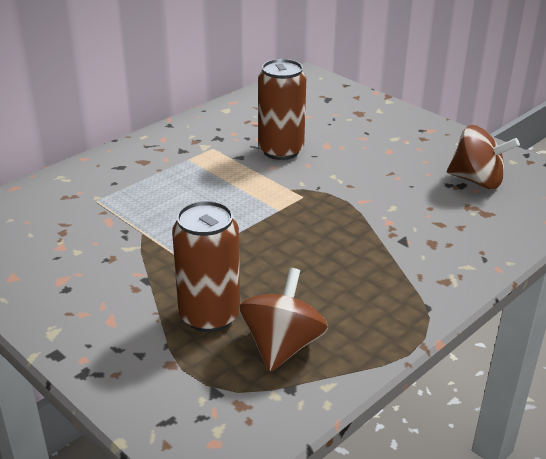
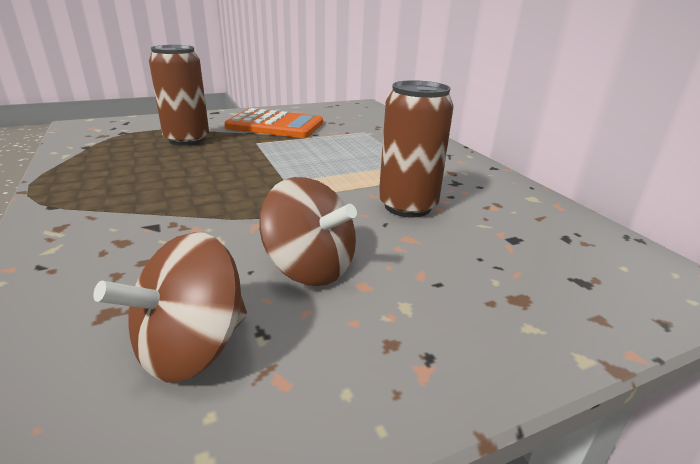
camera: 110 degrees right, 5 degrees down
(105, 270) = (275, 125): none -> orange calculator
(282, 346) = (122, 151): brown spinning top -> brown spinning top (310, 268)

